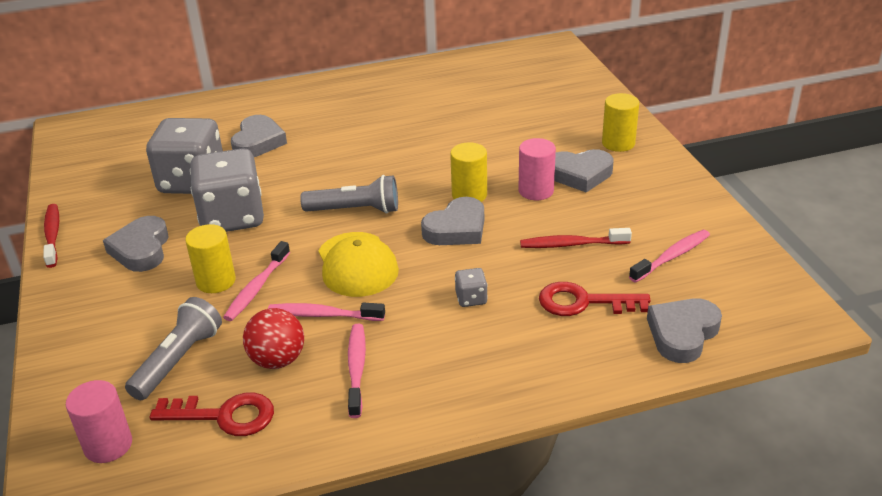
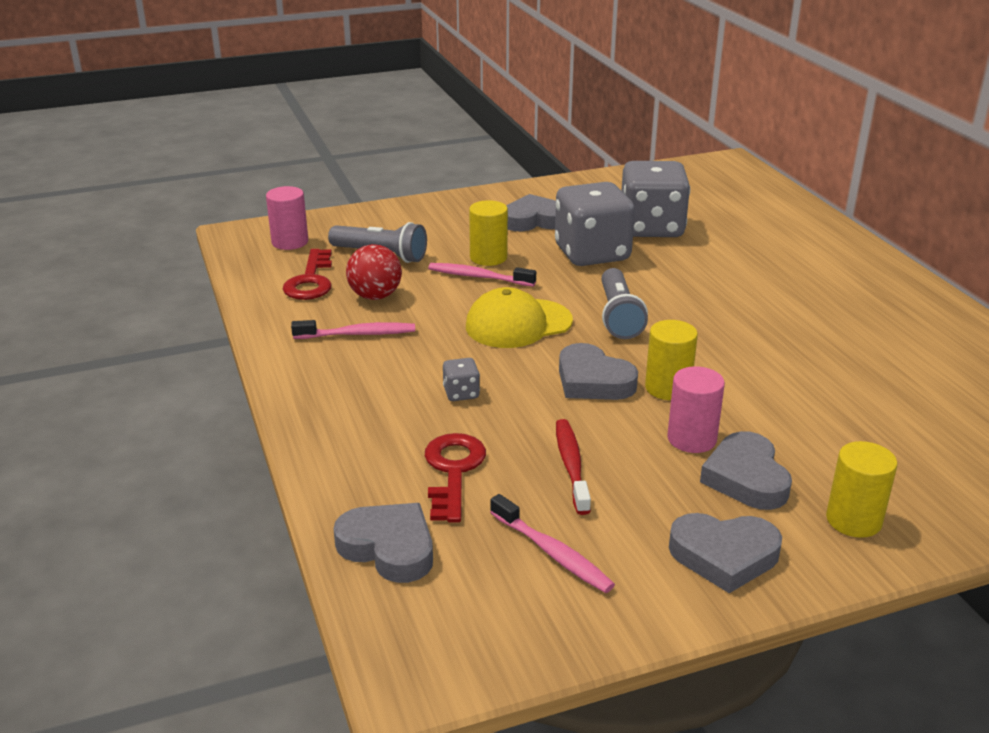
camera: 85 degrees right, 5 degrees down
(52, 235) = (551, 183): red toothbrush -> none
(258, 142) = (741, 251): grey heart -> grey heart (724, 556)
(323, 315) = (437, 312): pink toothbrush -> none

